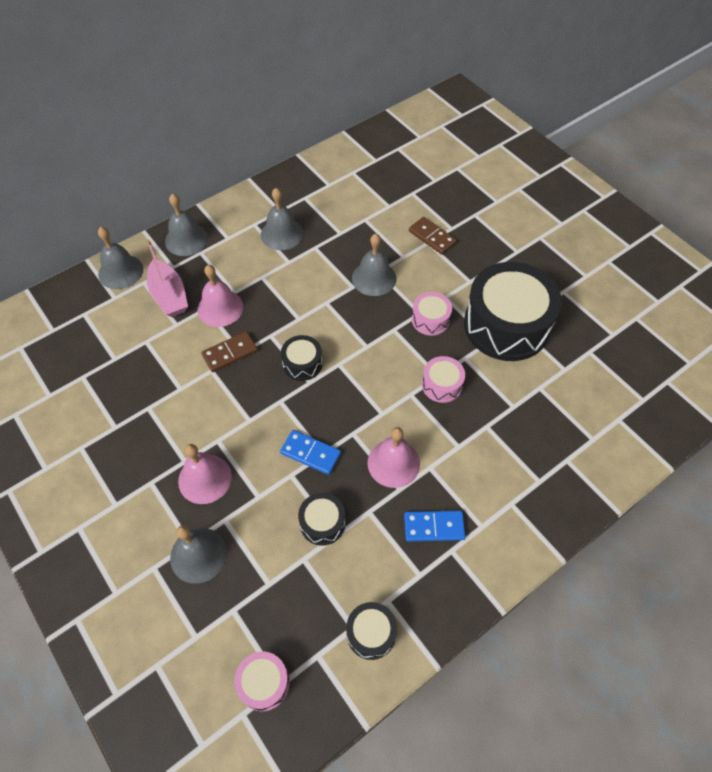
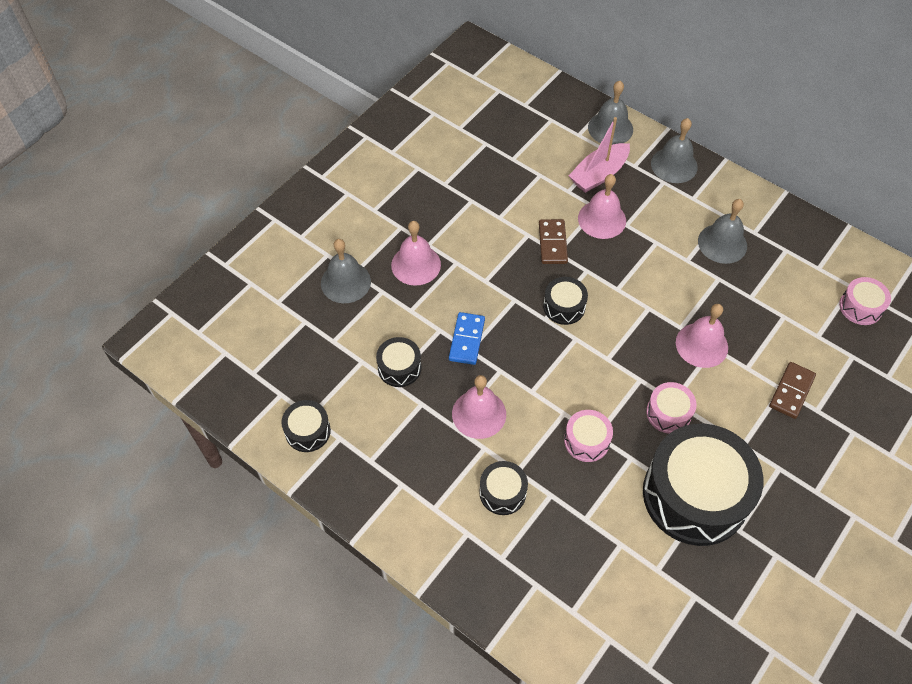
camera: 75 degrees right, 0 degrees up
(230, 353) = (552, 243): brown domino -> brown domino turned 45 degrees clockwise
(264, 683) = (251, 360): pink drum -> pink drum (860, 307)
(374, 278) = (701, 345): grey bell -> pink bell
(434, 527) = (421, 464): blue domino -> none
(477, 464) = (502, 492): none -> black drum

